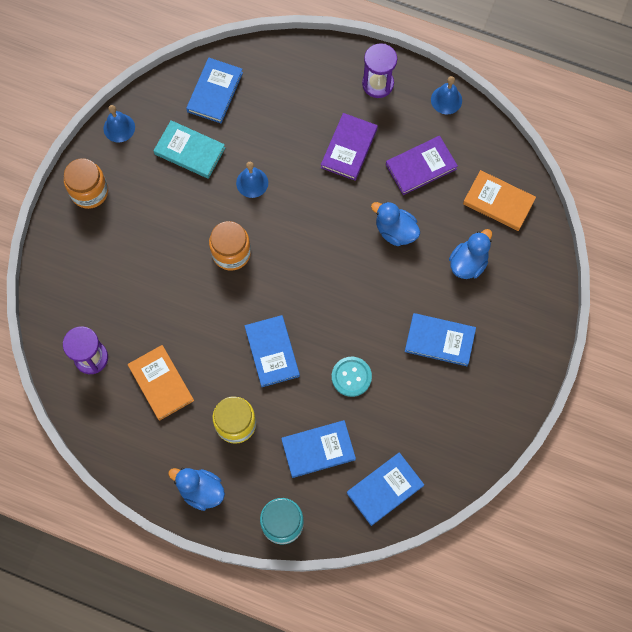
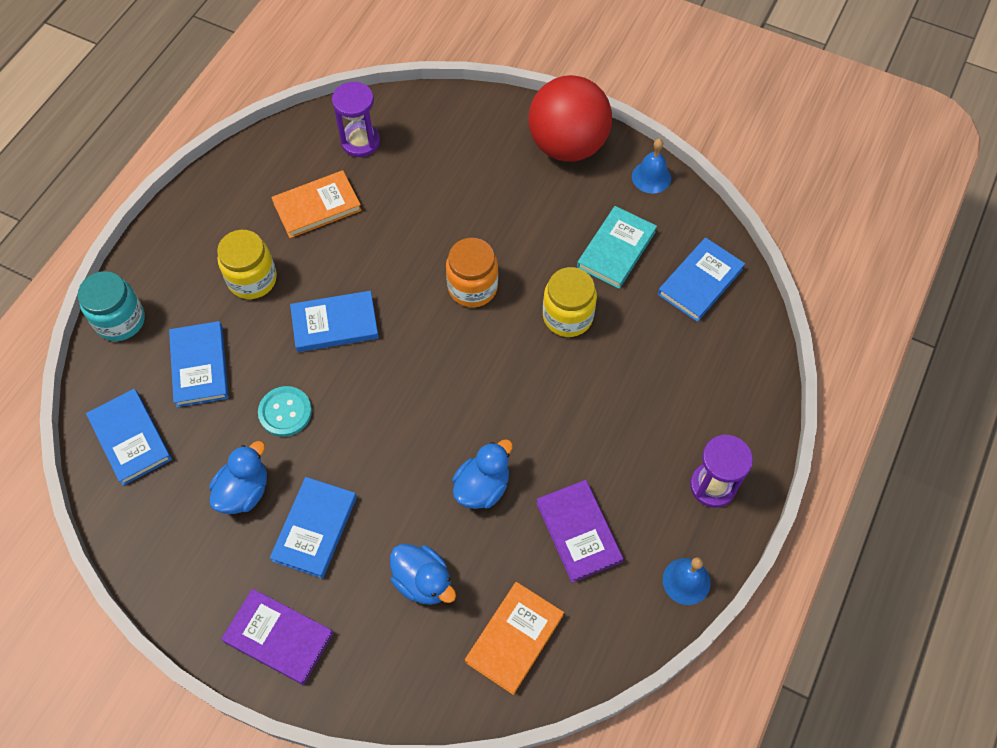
camera: 95 degrees right, 10 degrees down
(89, 191) = (567, 145): orange jar -> red ball
(201, 490) = (181, 240): blue duck -> blue duck (244, 491)
(215, 92) = (700, 282): blue book -> blue book turned 75 degrees counterclockwise
(252, 182) = (567, 316): blue bell -> yellow jar
(349, 148) = (612, 438): purple book -> purple book (279, 637)

